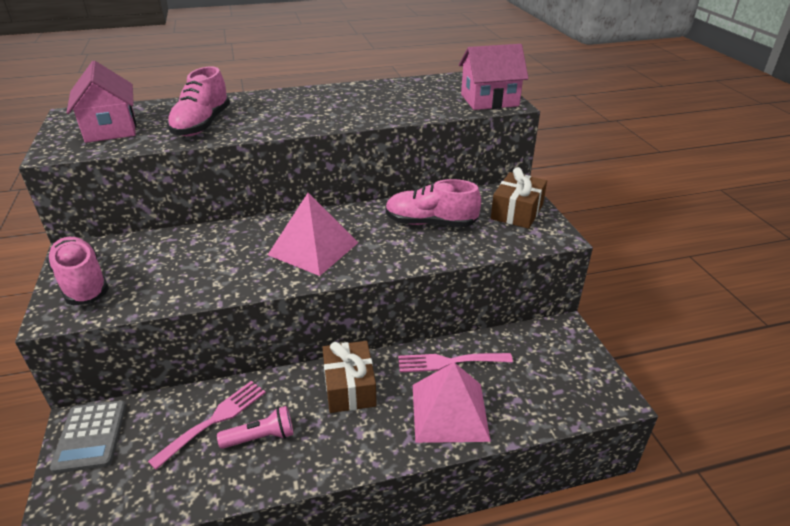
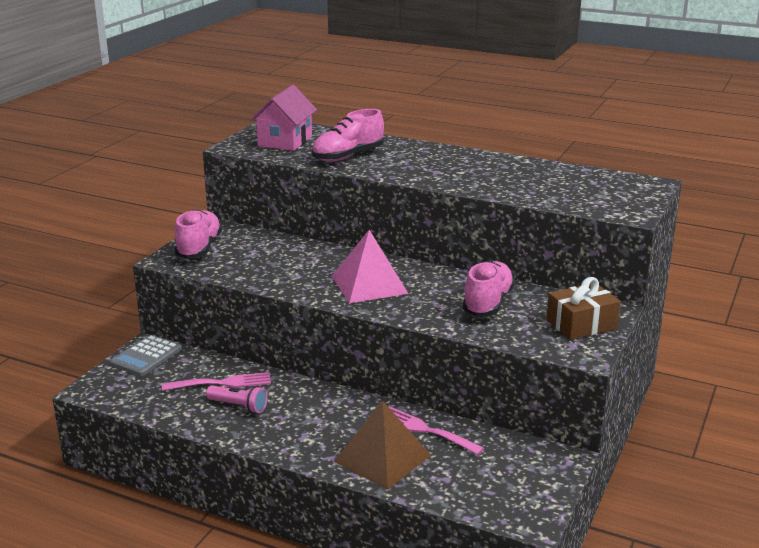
camera: 40 degrees right, 10 degrees down
(349, 387) = (330, 408): brown gift -> none
(430, 223) = (488, 303): pink shoe -> pink shoe turned 60 degrees clockwise
(449, 411) = (382, 458): pink pyramid -> brown pyramid
(489, 100) = (619, 206): pink house -> none

